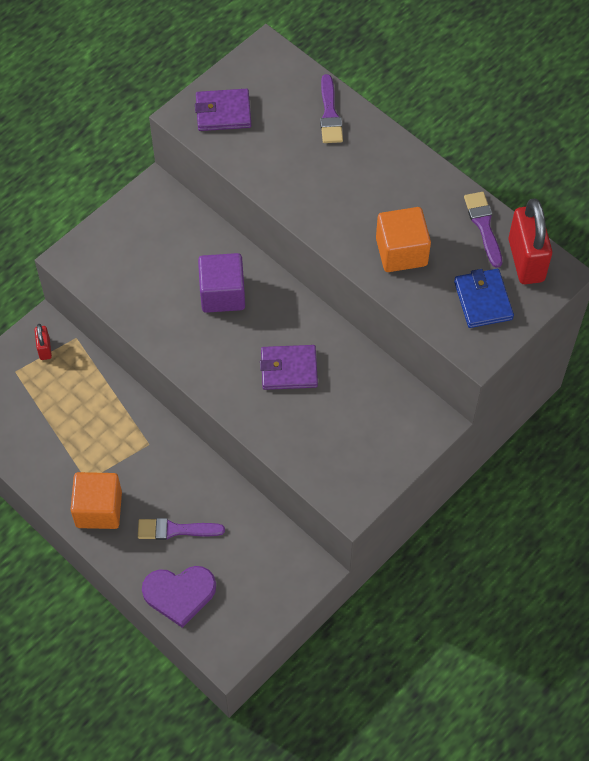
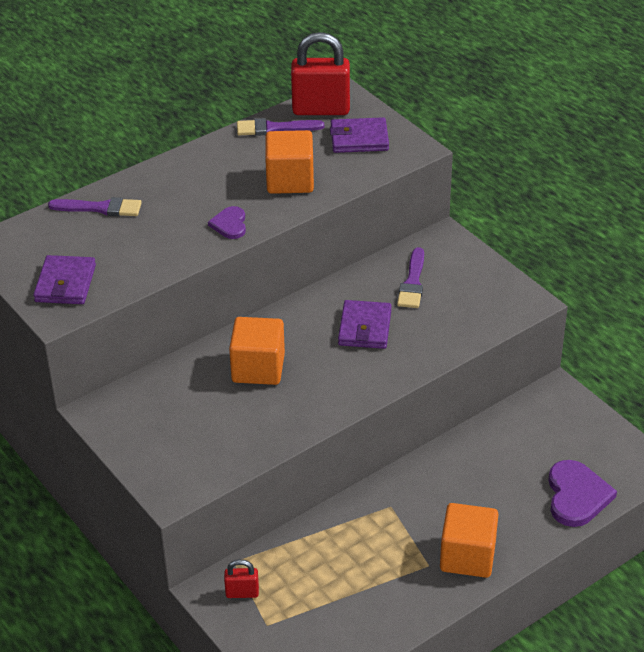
camera: 80 degrees left, 20 degrees down
(175, 530) = (500, 492): purple brush -> purple brush (412, 282)
(222, 294) = (258, 368): purple cube -> orange cube
(325, 215) = (230, 224): none -> purple heart
(483, 300) = (359, 139): blue wallet -> purple wallet

